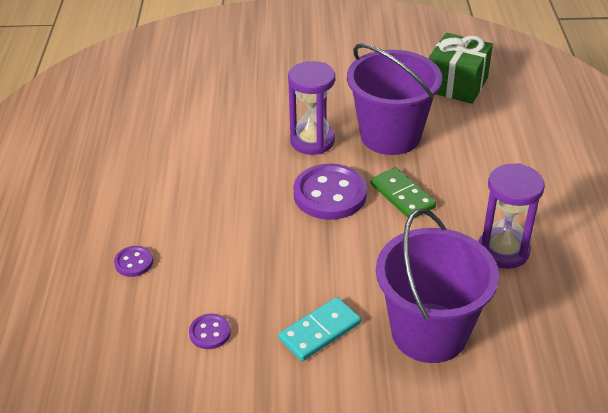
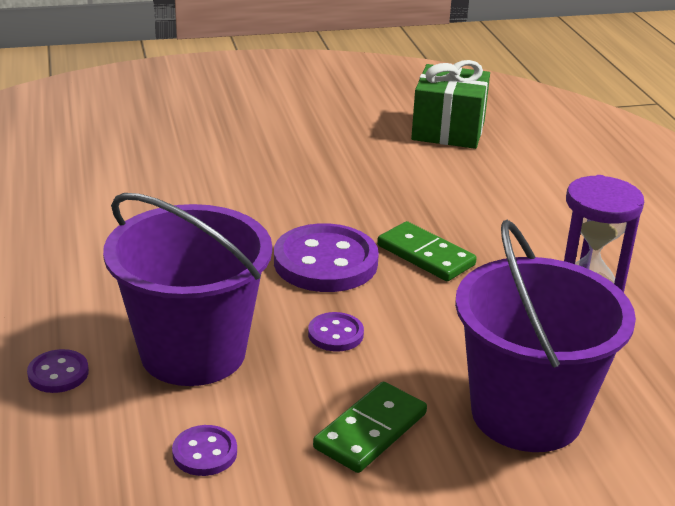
camera: 15 degrees left, 10 degrees down
(312, 141) = (279, 203): purple hourglass -> none
(319, 254) = (335, 334): none -> purple button
(319, 331) = (370, 431): turquoise domino -> green domino
(390, 136) = (383, 190): purple bucket -> purple bucket (193, 352)

